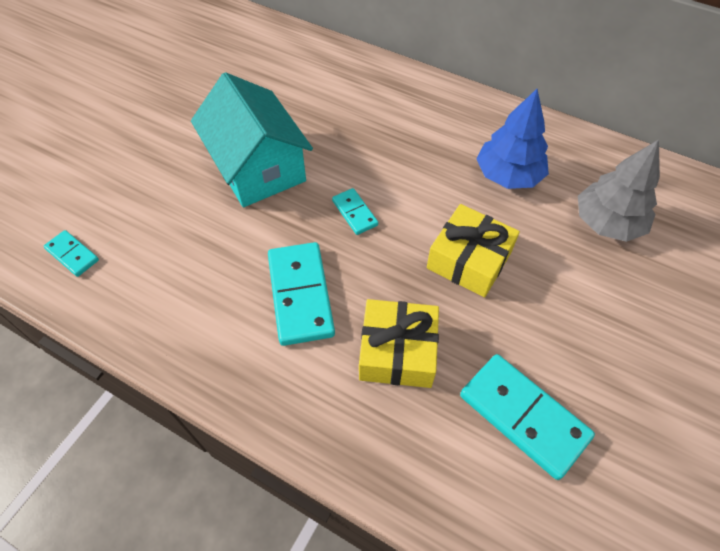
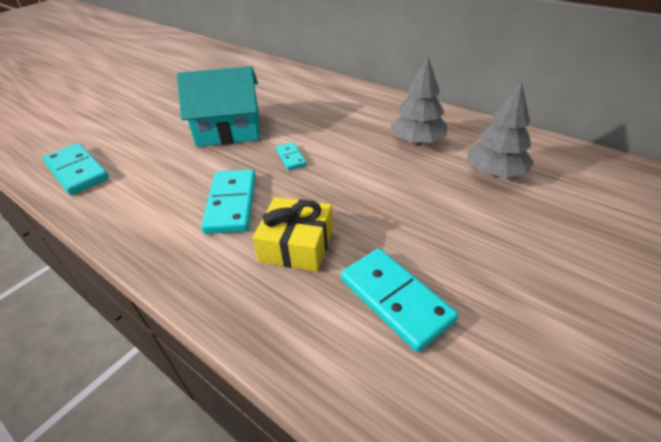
camera: 10 degrees right, 15 degrees down
(72, 255) = (77, 171): turquoise domino -> turquoise domino, size x1.90
(258, 167) = (229, 130): turquoise house -> turquoise house turned 75 degrees counterclockwise
(469, 260) = (373, 189): yellow gift -> none
(508, 175) = (417, 141): blue tree -> grey tree

